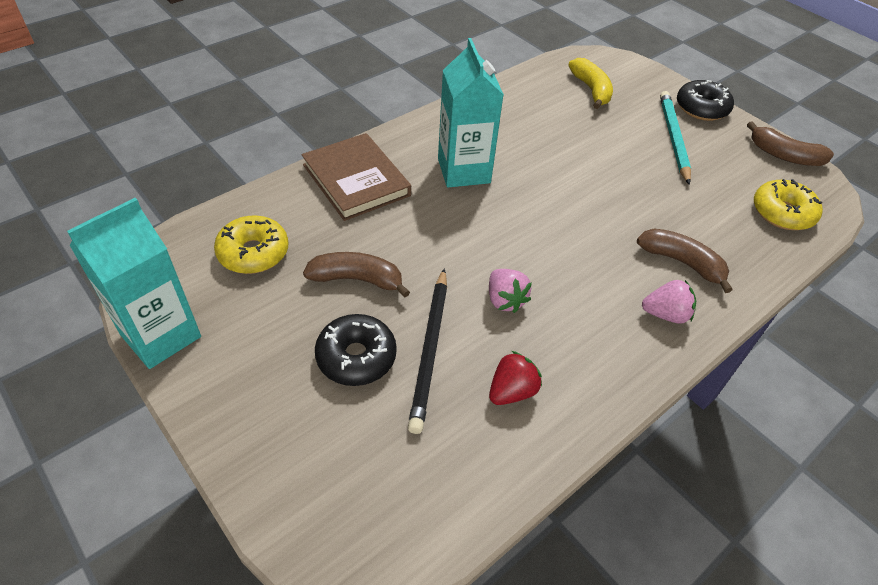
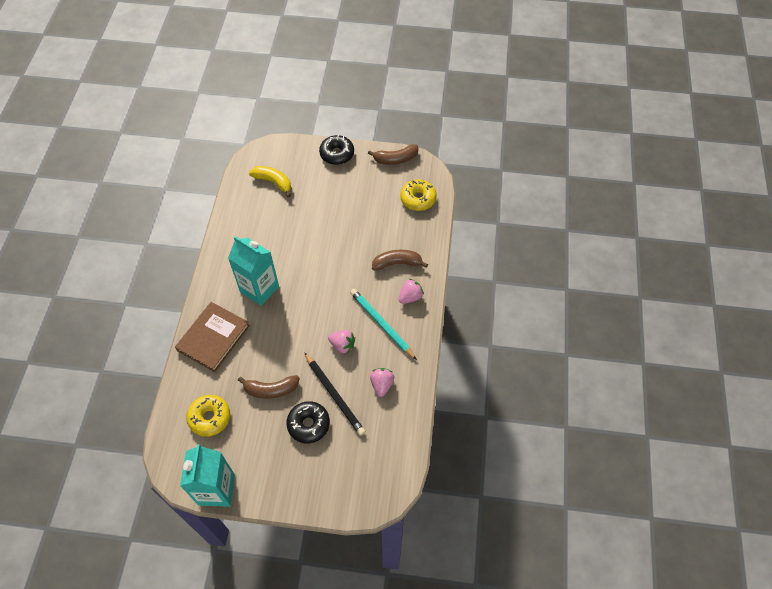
camera: 40 degrees left, 10 degrees up
(356, 180) = (213, 338): brown book -> brown book turned 75 degrees counterclockwise
(357, 279) = (271, 389): brown banana -> brown banana turned 150 degrees counterclockwise
(512, 391) = (381, 384): red strawberry -> pink strawberry
(673, 138) = (339, 187): turquoise pencil -> turquoise pencil (382, 324)

